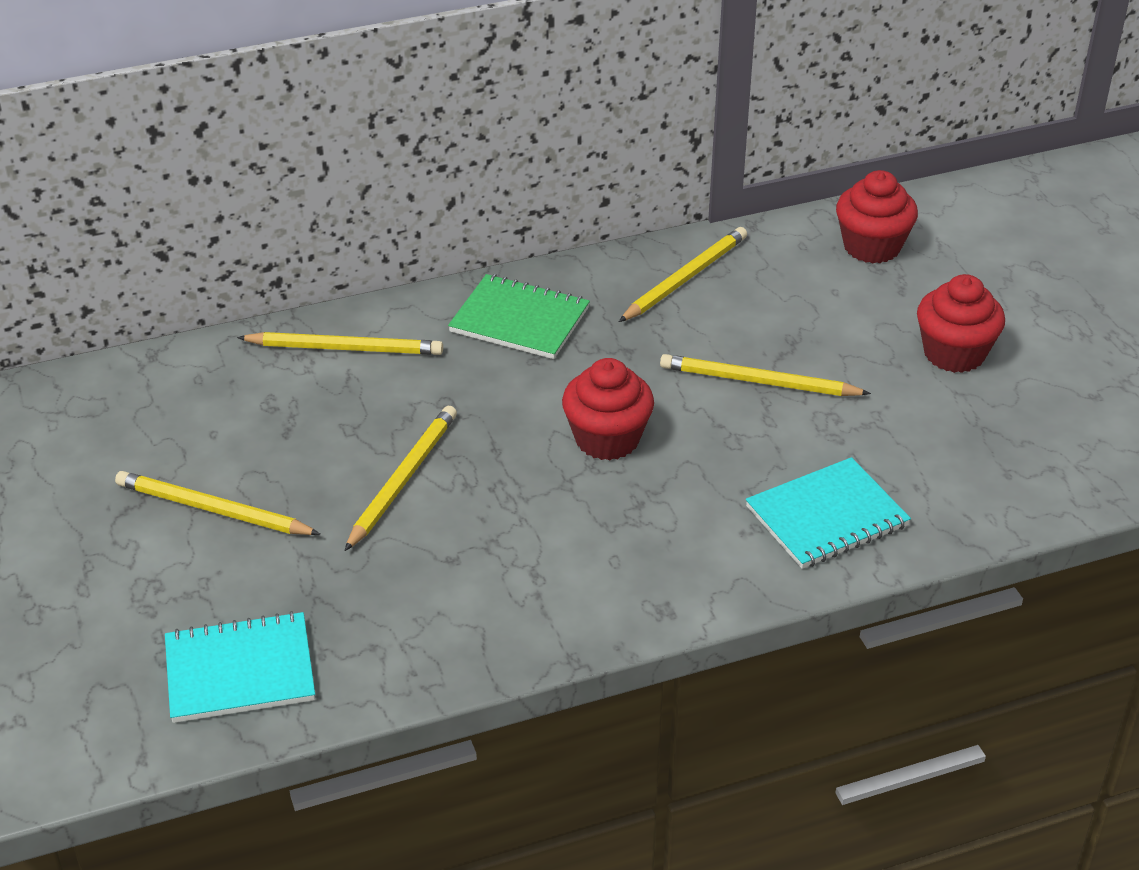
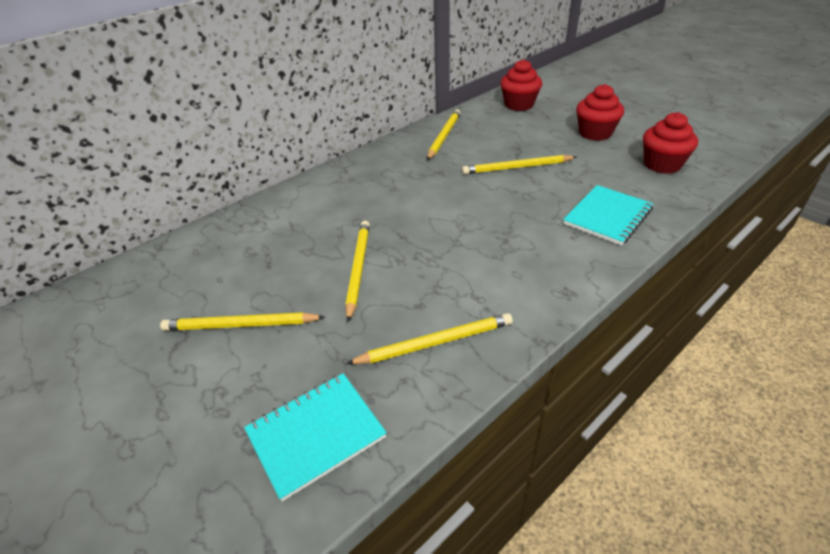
camera: 20 degrees left, 0 degrees up
(345, 348) = (281, 211): yellow pencil -> yellow pencil (435, 342)
(519, 320) = (373, 173): green notebook -> none
(607, 439) = (461, 214): red cupcake -> red cupcake (662, 164)

